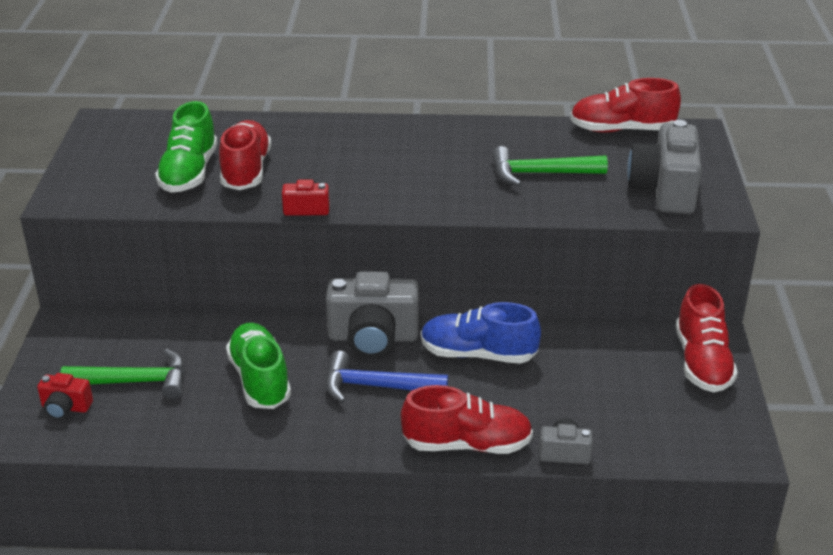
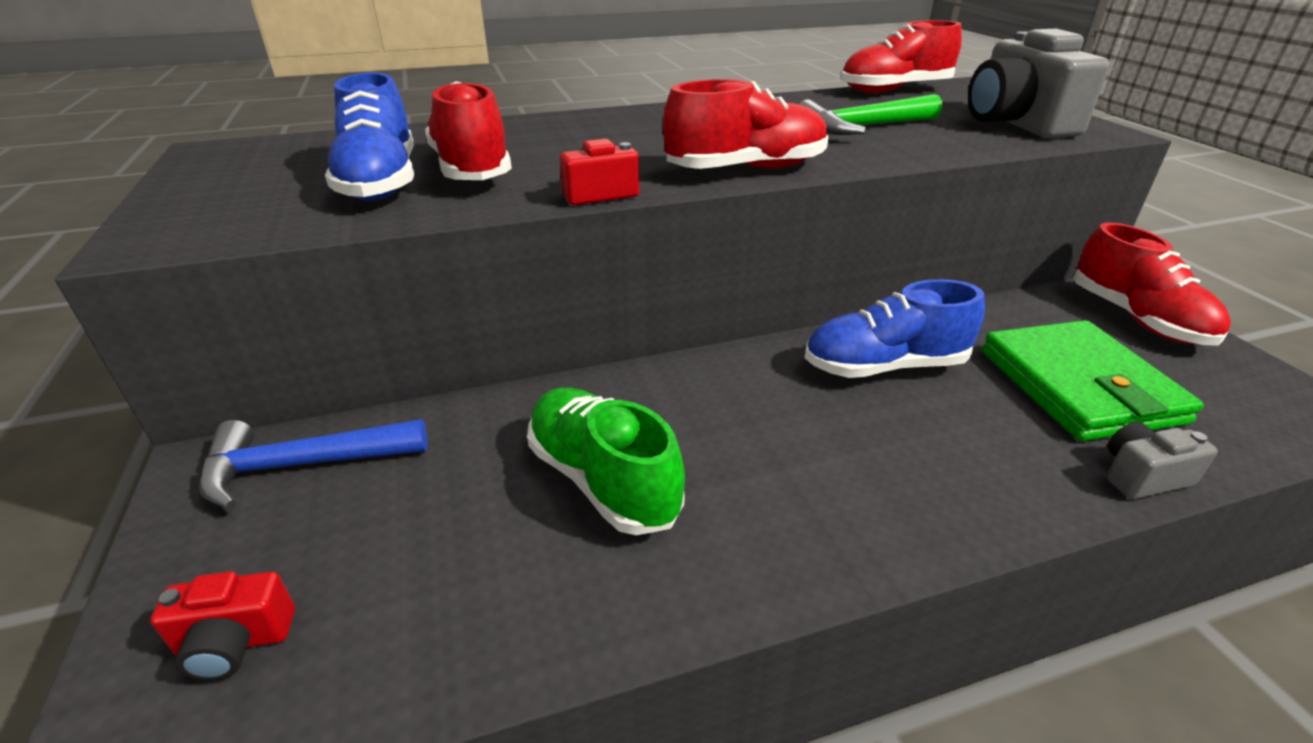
camera: 20 degrees left, 0 degrees up
(135, 382) = (376, 542): green hammer -> none
(189, 173) = (381, 182): green shoe -> blue shoe
(373, 337) = (729, 376): grey camera -> none
(376, 386) = (790, 444): blue hammer -> blue hammer (303, 465)
(467, 444) = (1003, 503): red shoe -> red shoe (746, 169)
(594, 396) = (1079, 386): none -> green wallet

